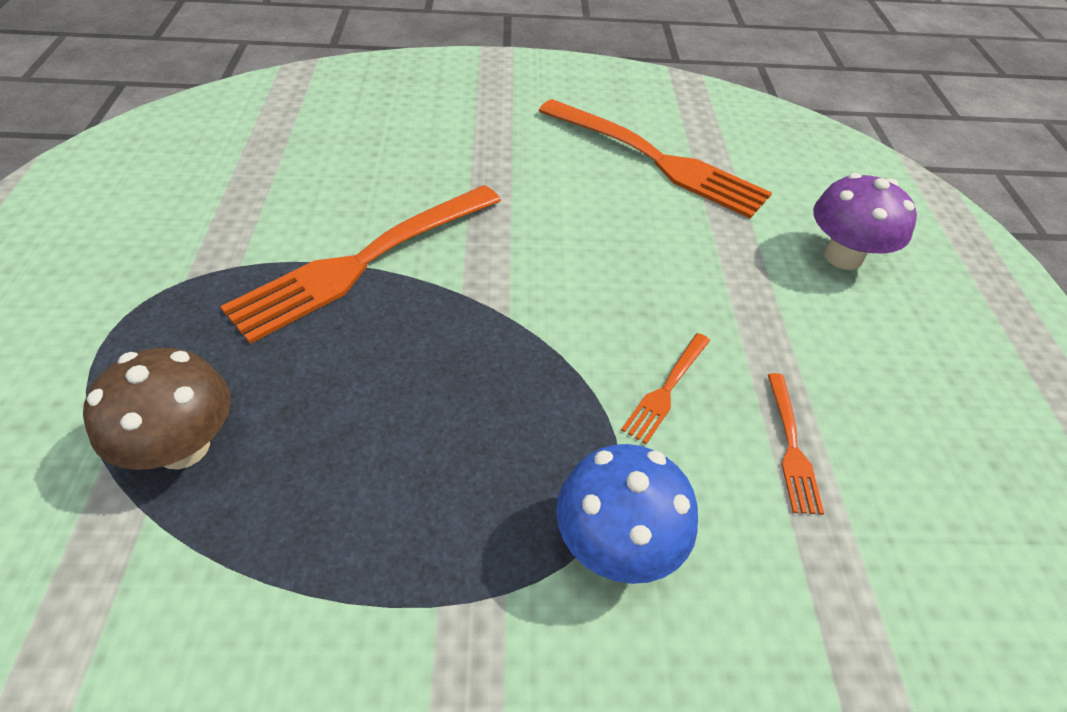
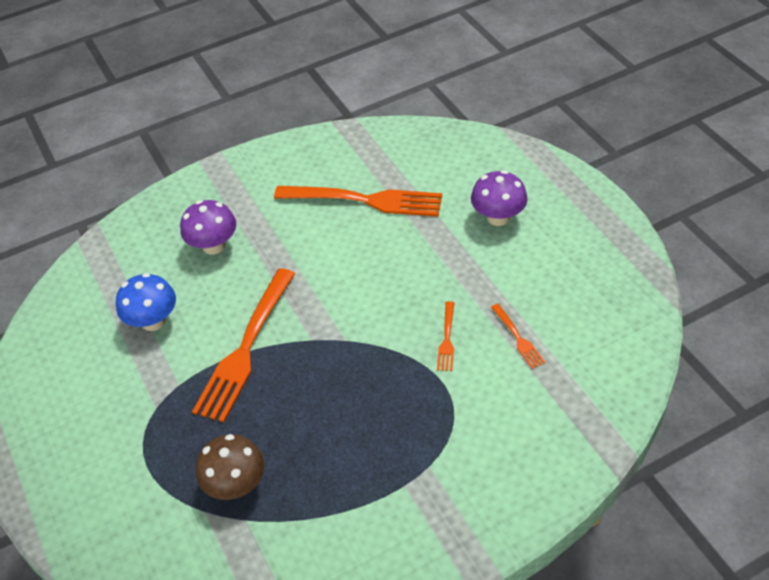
camera: 20 degrees left, 0 degrees up
(425, 130) = (213, 246): none -> purple mushroom
(616, 544) = (464, 421): blue mushroom -> blue mushroom (153, 321)

